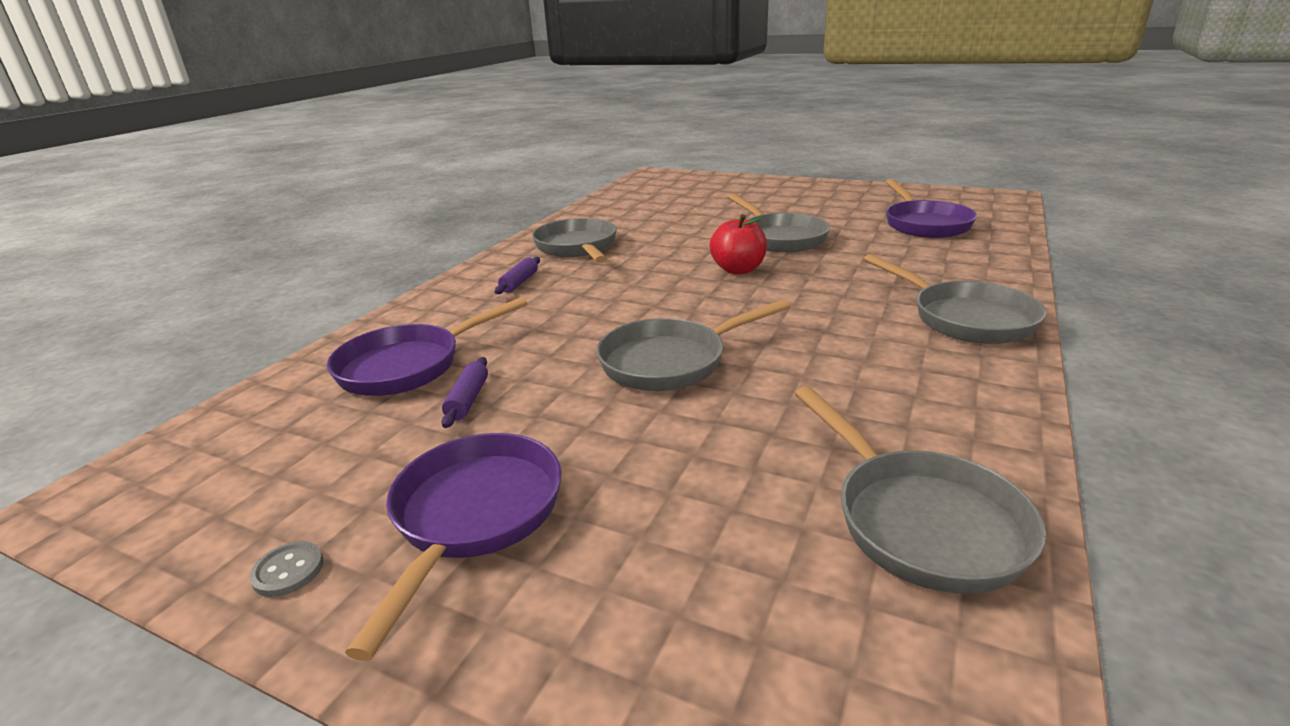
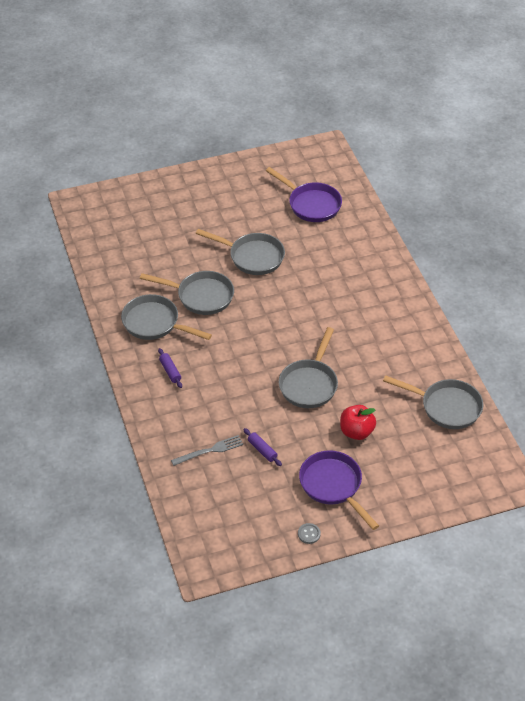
camera: 45 degrees left, 20 degrees up
(409, 365) = (210, 451): purple pan -> grey fork
(738, 270) = (264, 300): red apple -> red apple (356, 432)
(965, 318) = (389, 290): grey pan -> grey pan (201, 296)

